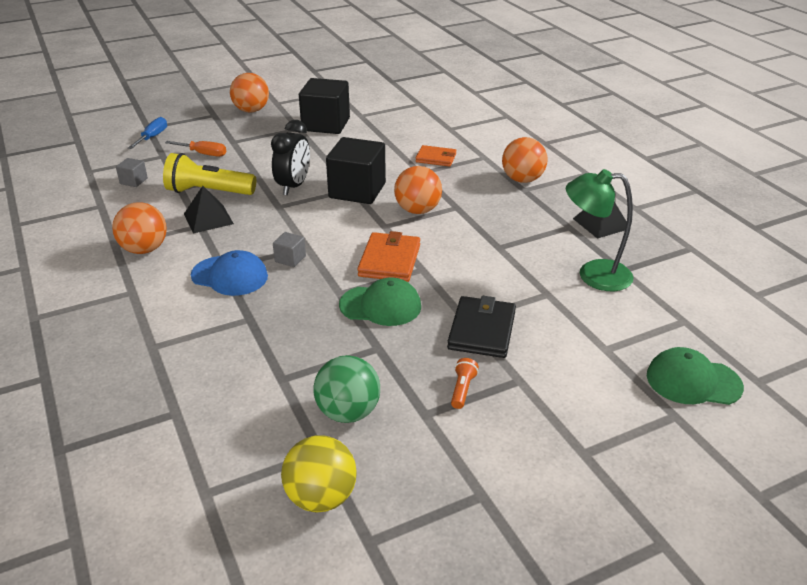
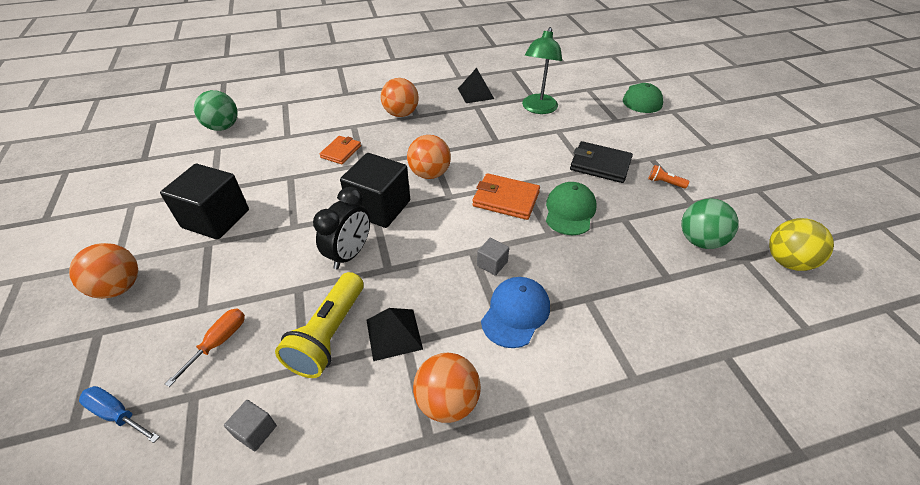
camera: 80 degrees left, 10 degrees up
(294, 186) = (350, 254): black clock -> black clock turned 90 degrees clockwise
(449, 98) = (223, 127): none -> green ball

